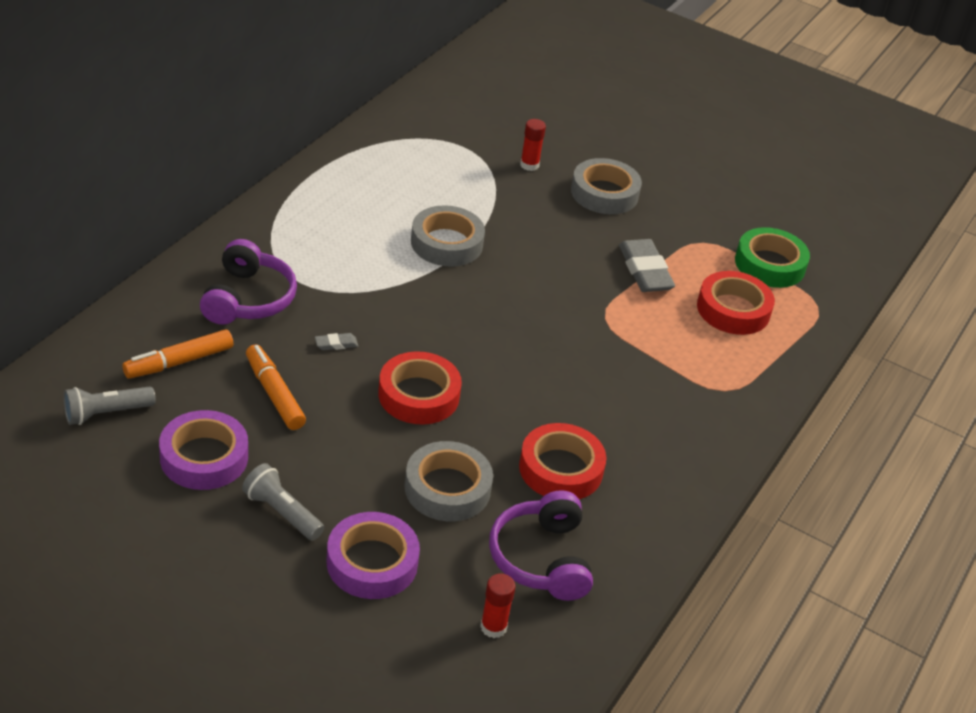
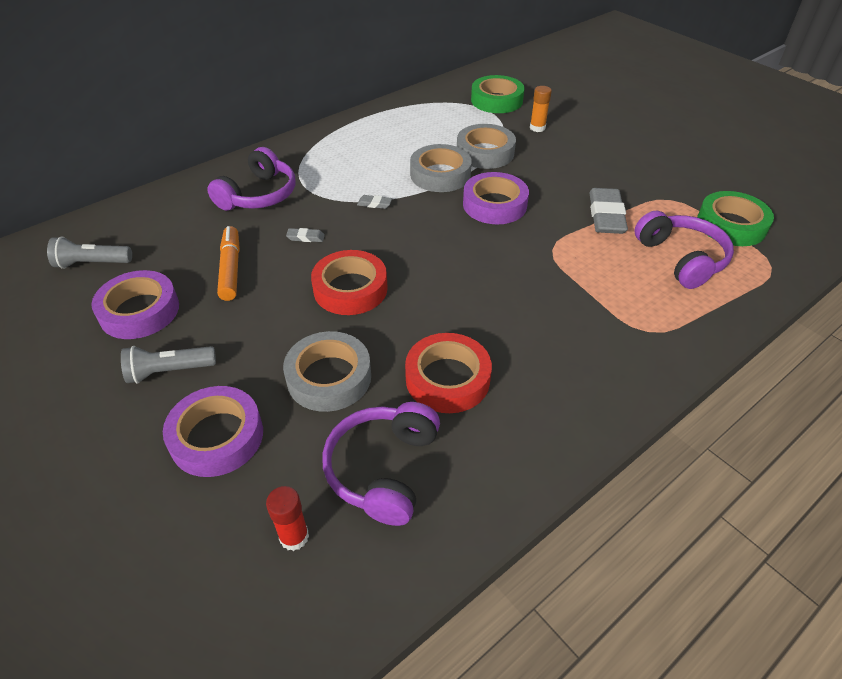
camera: 25 degrees right, 5 degrees up
(179, 362) = (174, 233): orange marker -> none
(282, 512) = (169, 371): grey flashlight -> grey flashlight turned 75 degrees counterclockwise
(391, 291) = (374, 204): none -> grey eraser
(465, 130) = (496, 100): none -> green tape
(524, 274) = (494, 205): none -> purple tape
(529, 165) = (537, 128): red glue stick -> orange glue stick
(604, 193) = (593, 153): grey tape -> grey tape (485, 152)
(733, 310) = (681, 259): red tape -> purple headphones

